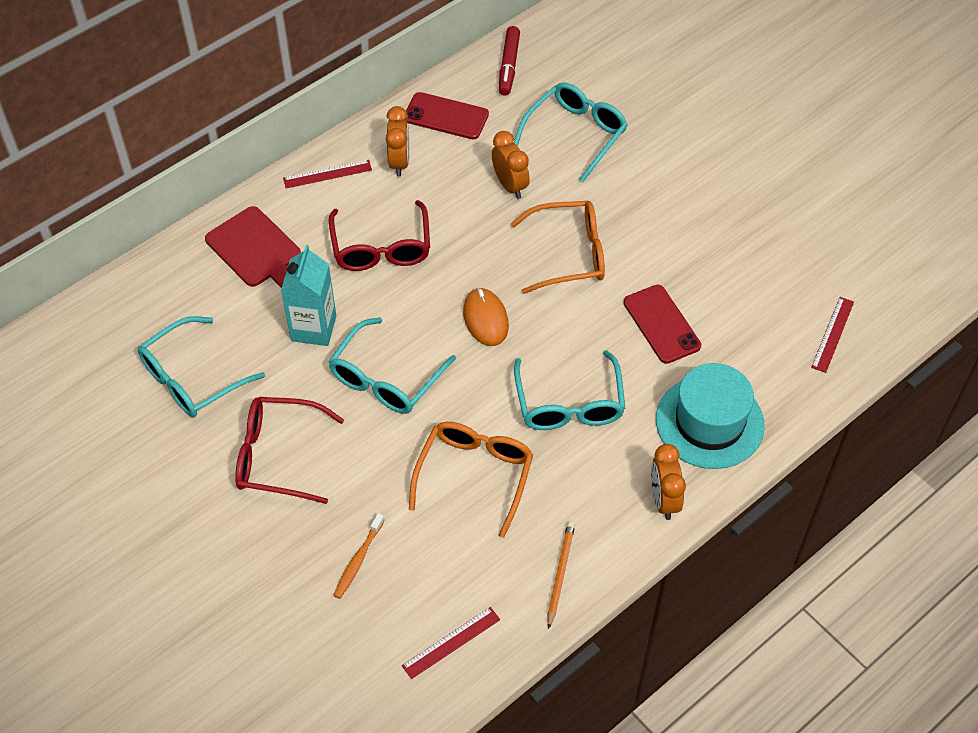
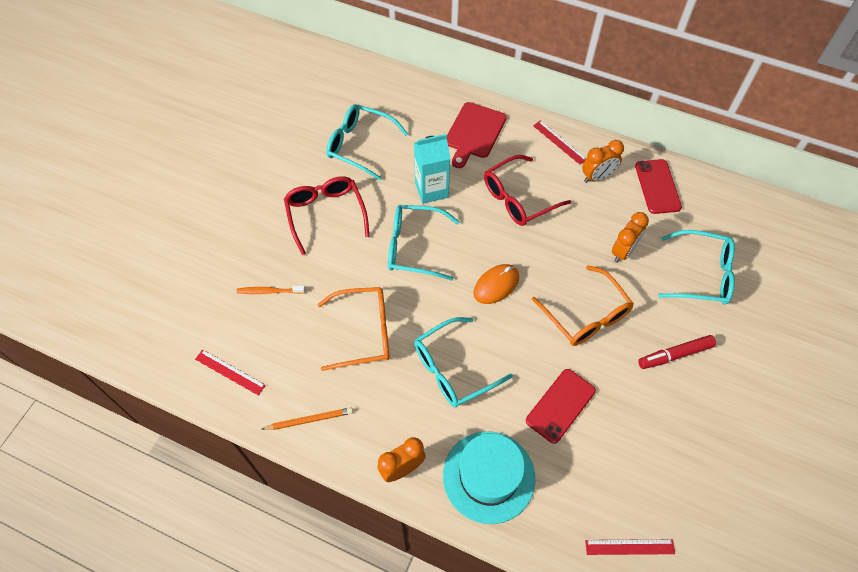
camera: 65 degrees right, 5 degrees up
(509, 66) = (734, 204): red marker -> red marker (675, 355)

